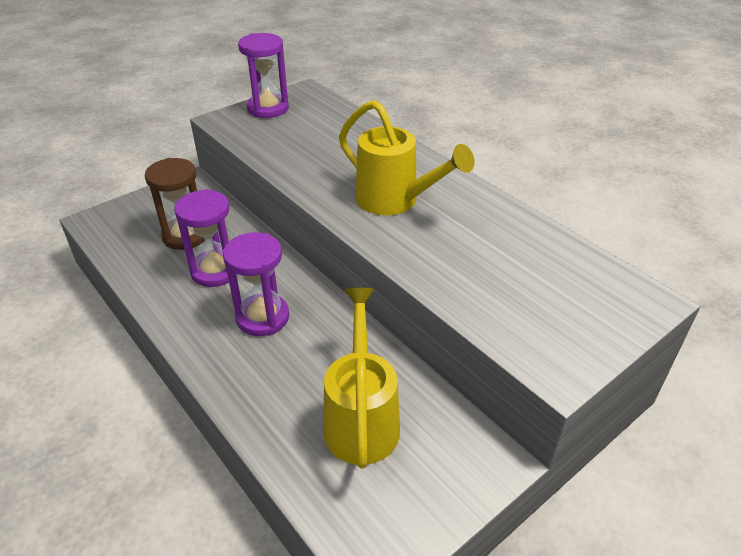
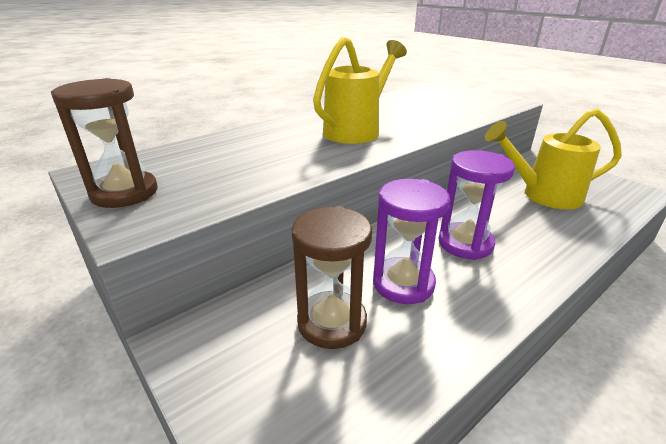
camera: 90 degrees left, 10 degrees down
(268, 108) = (125, 193): purple hourglass -> brown hourglass

